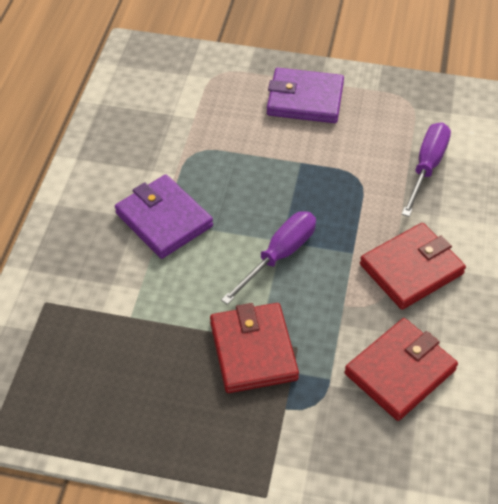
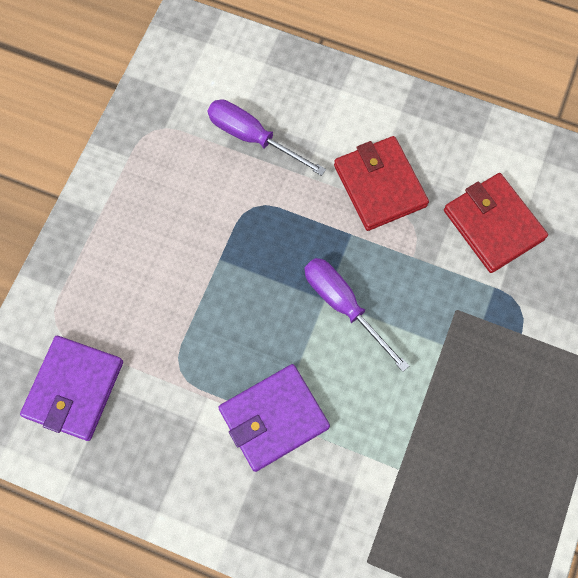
camera: 80 degrees left, 20 degrees up
(253, 350) = (455, 351): red wallet -> none
(305, 99) = (124, 235): purple wallet -> purple wallet (74, 389)

